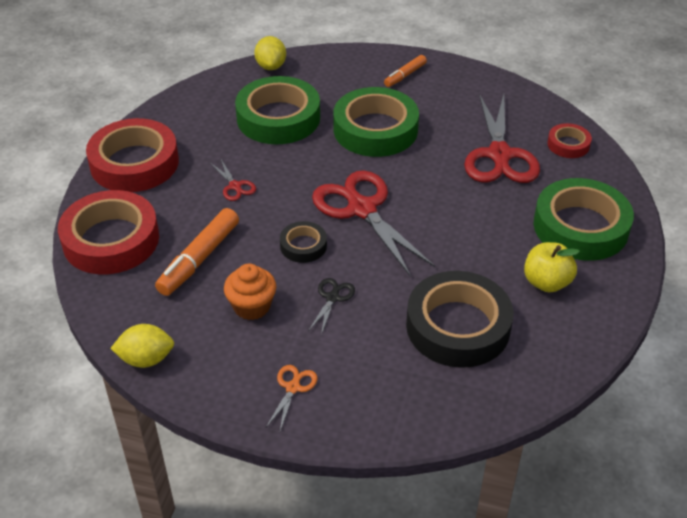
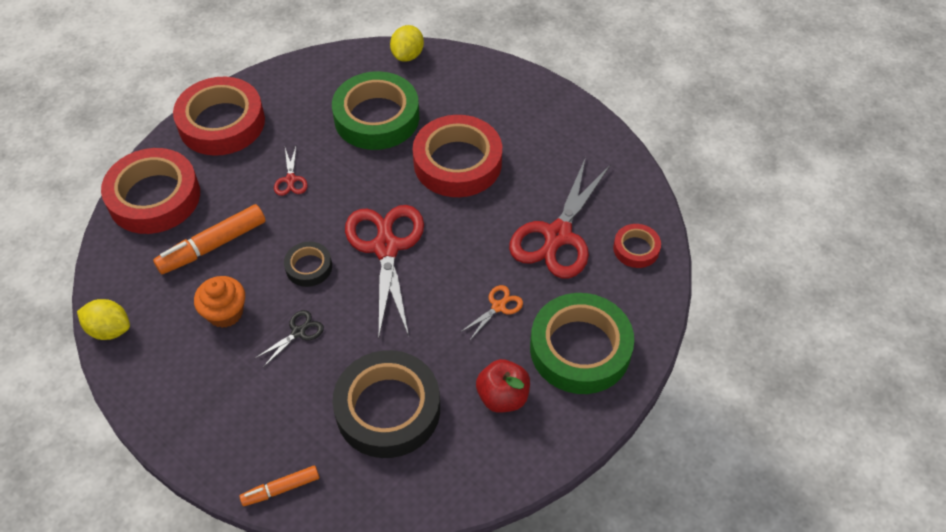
camera: 25 degrees right, 10 degrees up
(293, 388) = (207, 409): orange scissors -> orange scissors (498, 307)
(375, 129) = (457, 162): green tape -> red tape
(405, 75) = (528, 109): orange marker -> orange marker (281, 489)
(546, 282) = (502, 397): yellow apple -> red apple

